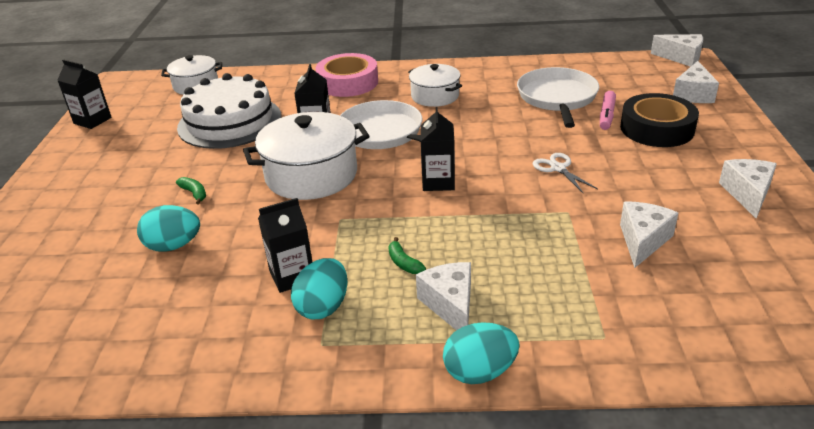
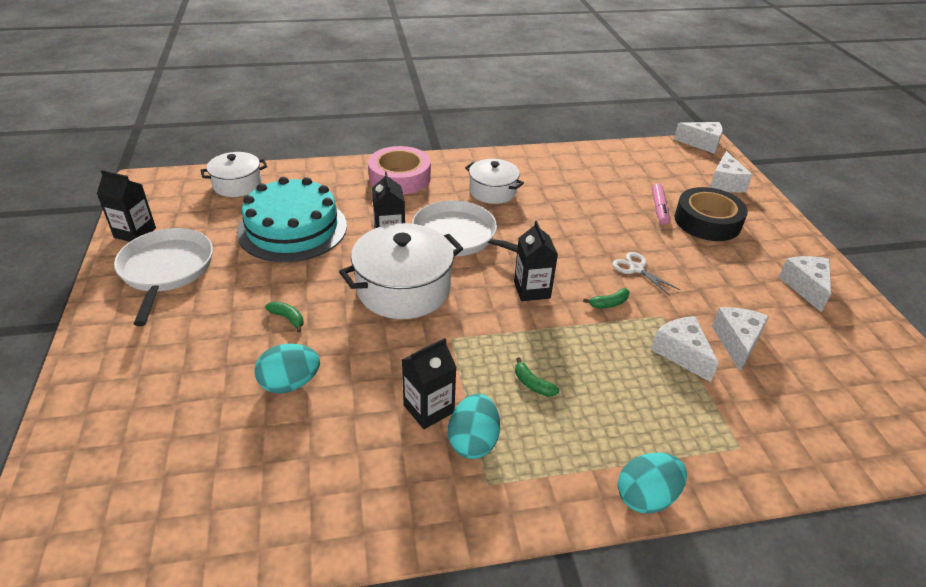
camera: 15 degrees left, 5 degrees up
(230, 122) = (292, 229): white cake -> turquoise cake
(450, 305) = (593, 427): white cheese -> white cheese (681, 353)
(514, 198) = (609, 303): none -> green banana
(557, 98) = (608, 190): white pan -> white pan (166, 270)

